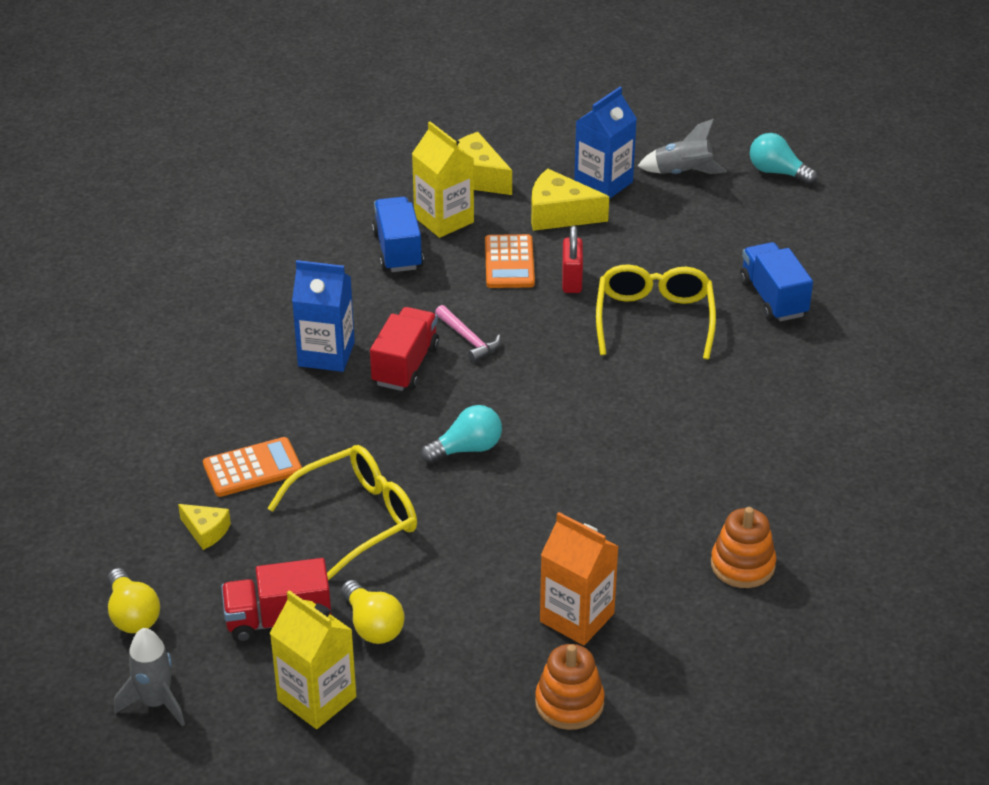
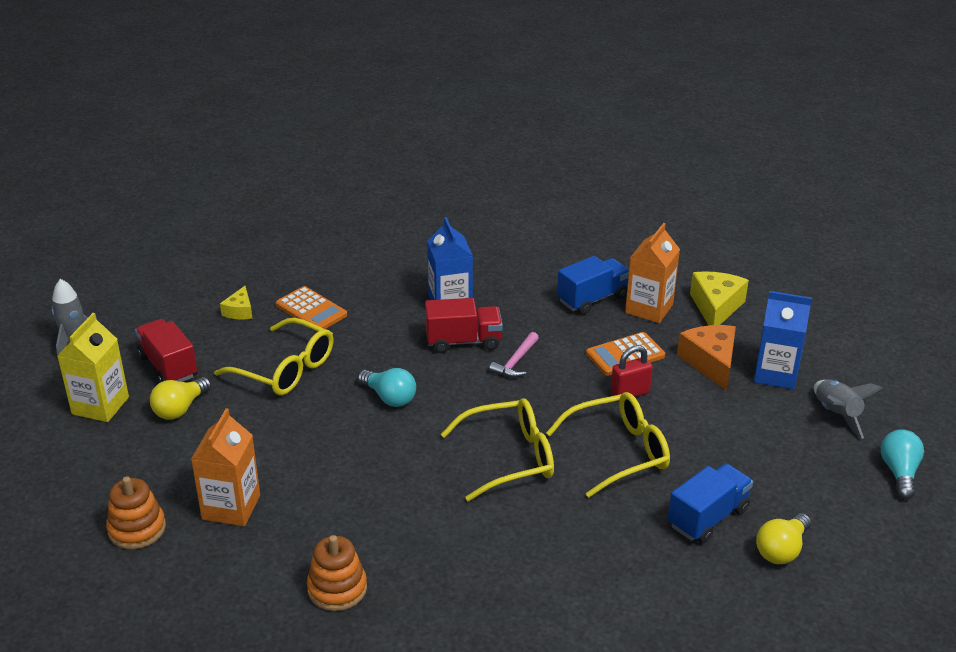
camera: 65 degrees right, 5 degrees down
(132, 615) = (149, 308): yellow light bulb -> yellow light bulb (781, 550)
(444, 220) = (649, 309): yellow carton -> orange carton
(559, 214) = (710, 362): yellow cheese -> orange cheese
(620, 392) = (510, 458): none -> yellow glasses

